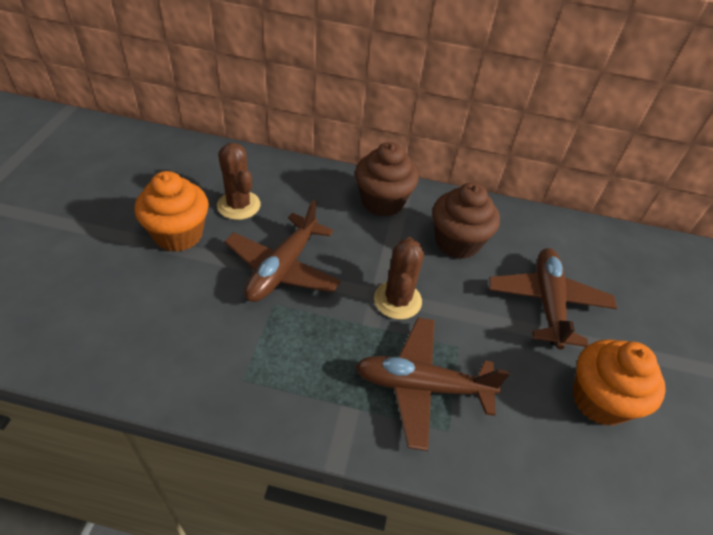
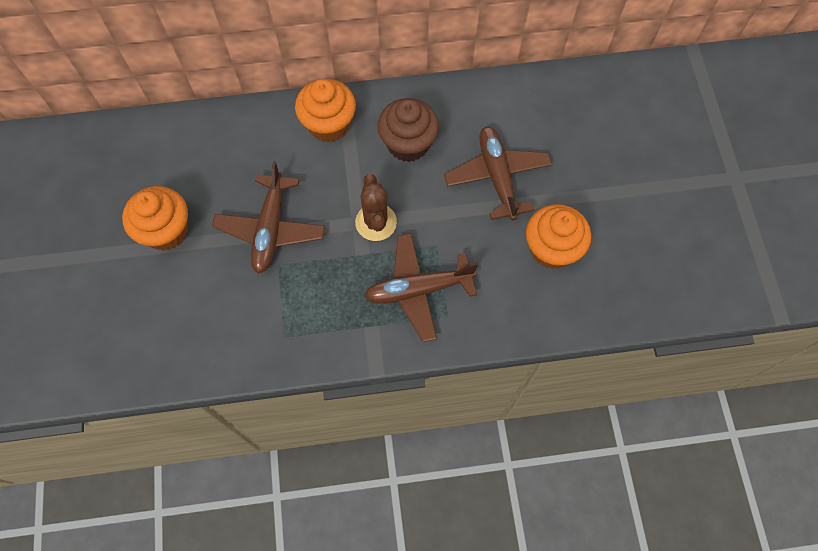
camera: 15 degrees left, 20 degrees up
(239, 205) = (202, 180): brown cactus -> none
(382, 202) = (328, 125): brown cupcake -> orange cupcake

